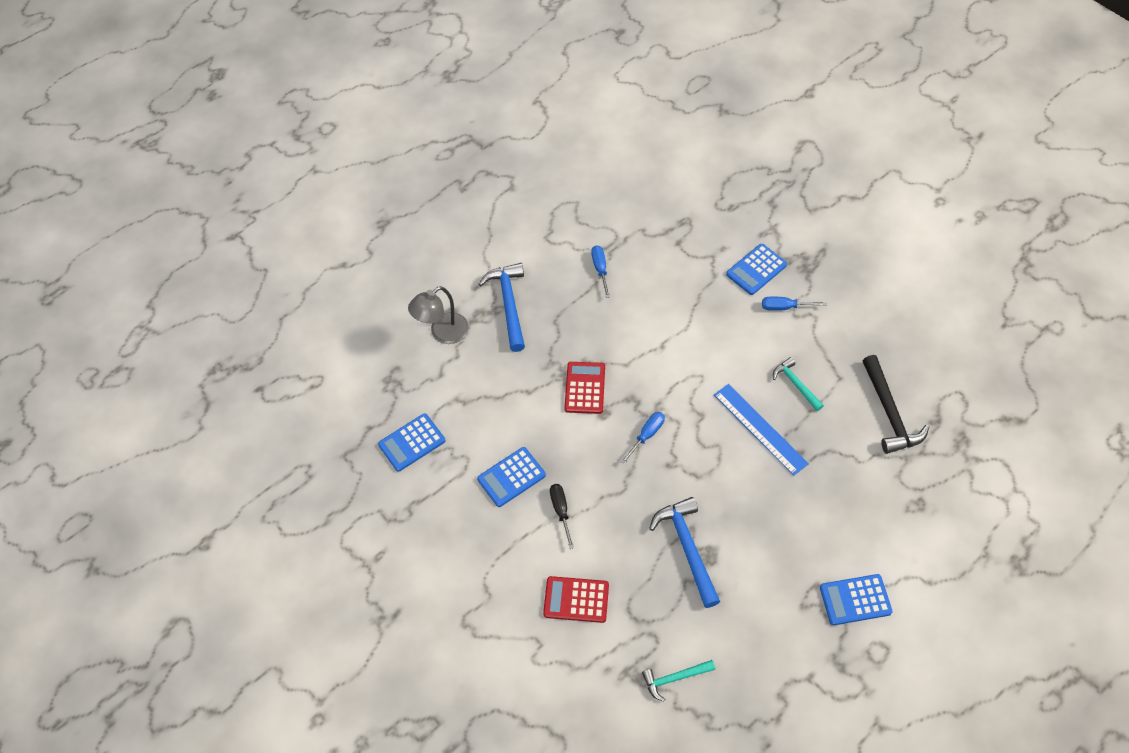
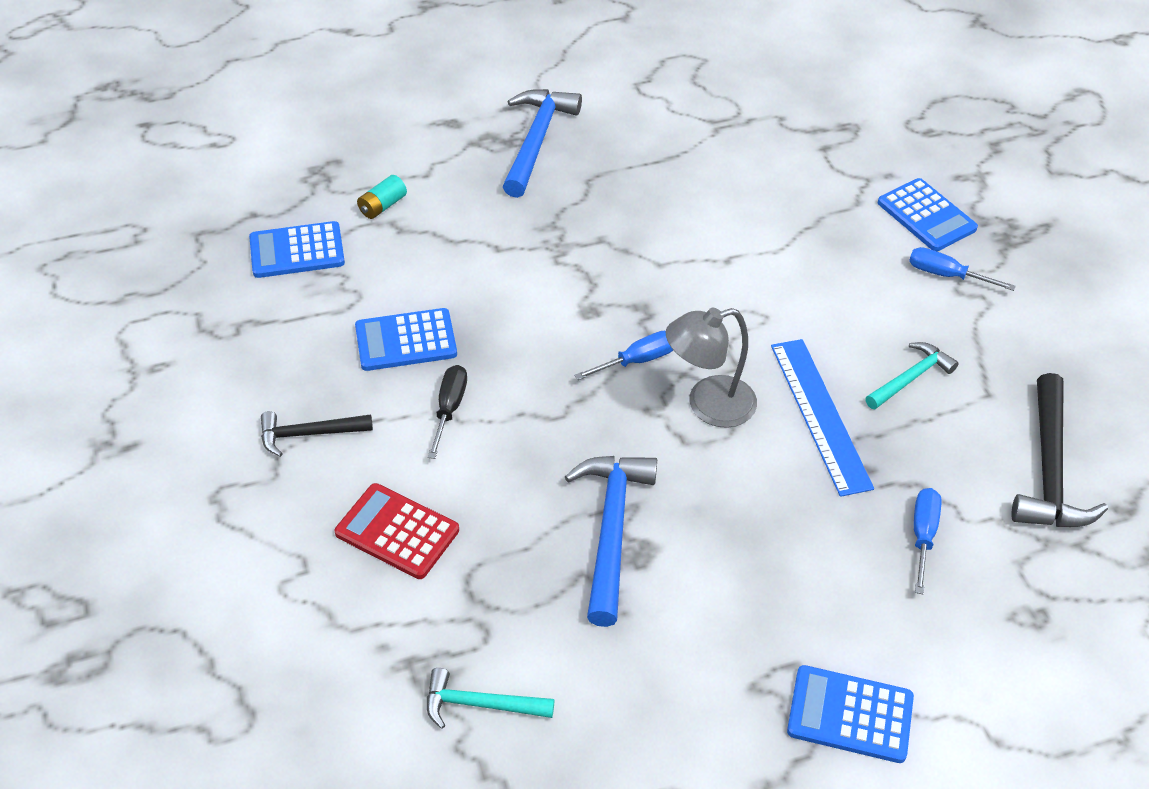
camera: 20 degrees right, 10 degrees down
(443, 333) = (425, 143): grey lamp -> grey lamp (708, 405)
(444, 389) = (383, 206): none -> turquoise battery
(493, 561) = (309, 434): none -> black hammer
(585, 388) = (581, 271): red calculator -> none
(600, 269) = (691, 142): blue screwdriver -> blue screwdriver (923, 535)
(756, 270) = (926, 216): blue calculator -> blue calculator turned 105 degrees counterclockwise
(796, 384) = (910, 378): turquoise hammer -> turquoise hammer turned 60 degrees clockwise

